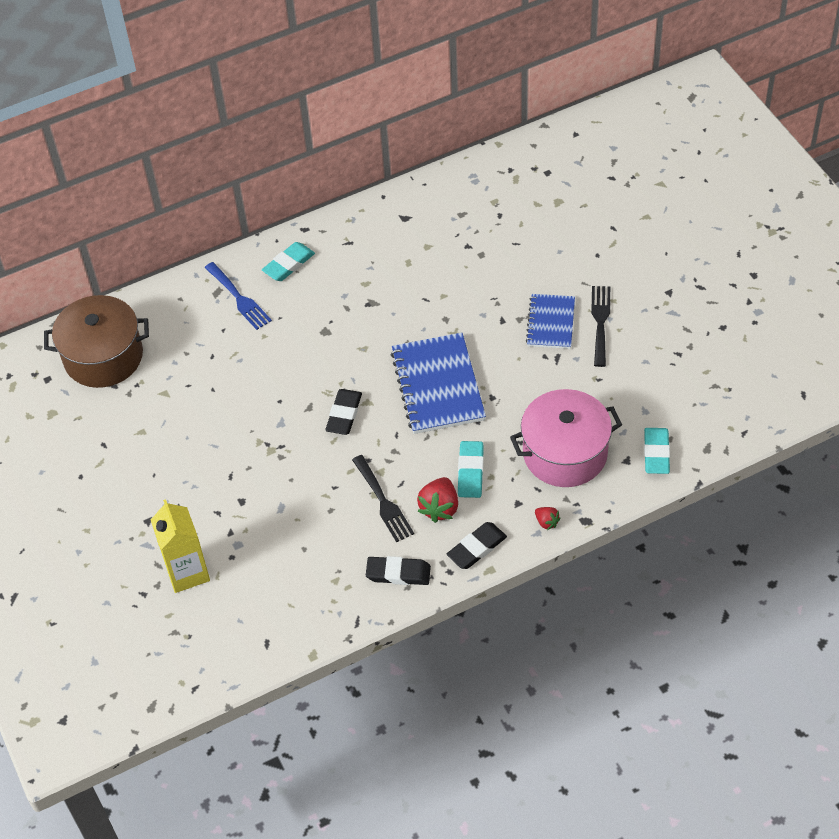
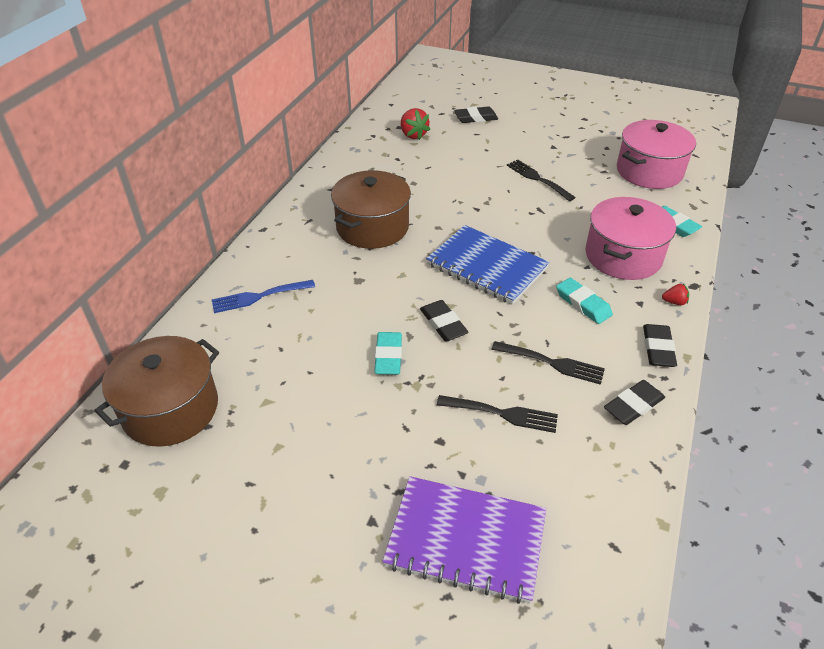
camera: 45 degrees left, 10 degrees down
(187, 572) = (466, 540): yellow carton -> purple notebook
(239, 298) = (259, 297): blue fork -> blue fork turned 150 degrees clockwise
(289, 264) = (276, 255): turquoise eraser -> turquoise eraser (388, 356)
(303, 512) = (502, 413): none -> black fork
(392, 283) = (372, 227): none -> brown pot
(439, 508) = (596, 340): red strawberry -> red strawberry (413, 135)
(551, 323) = (509, 194): blue notebook -> none
(638, 205) = (475, 118): none -> black eraser
(723, 383) = (649, 171): none -> pink pot

